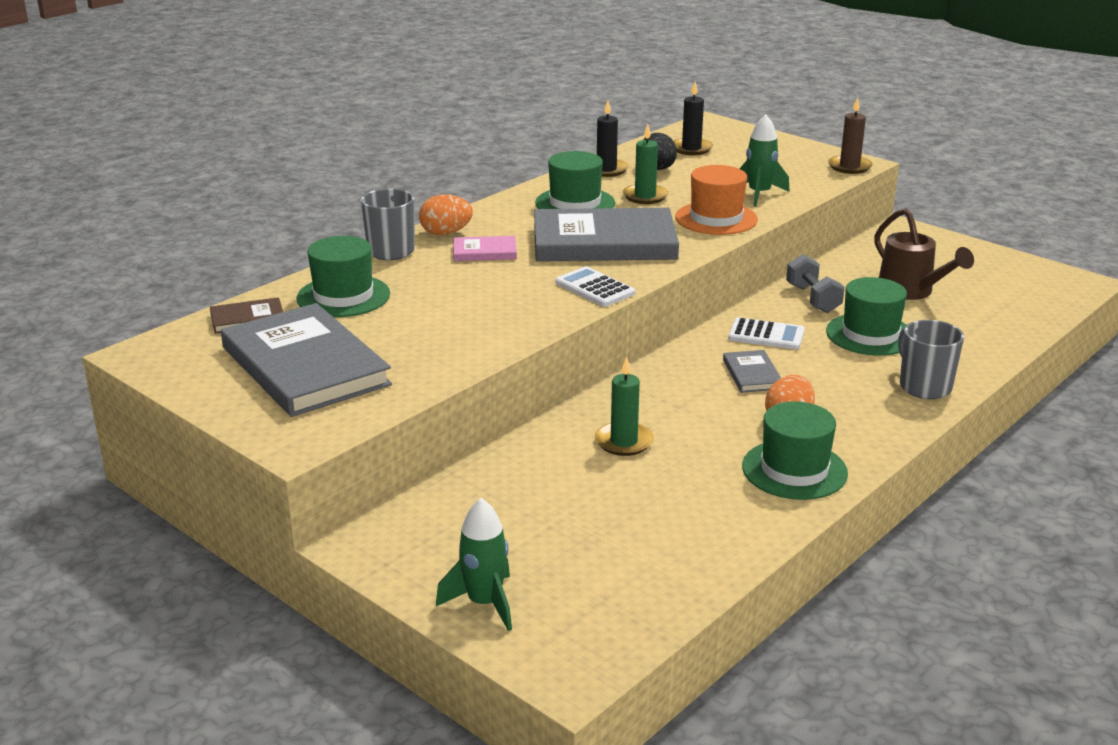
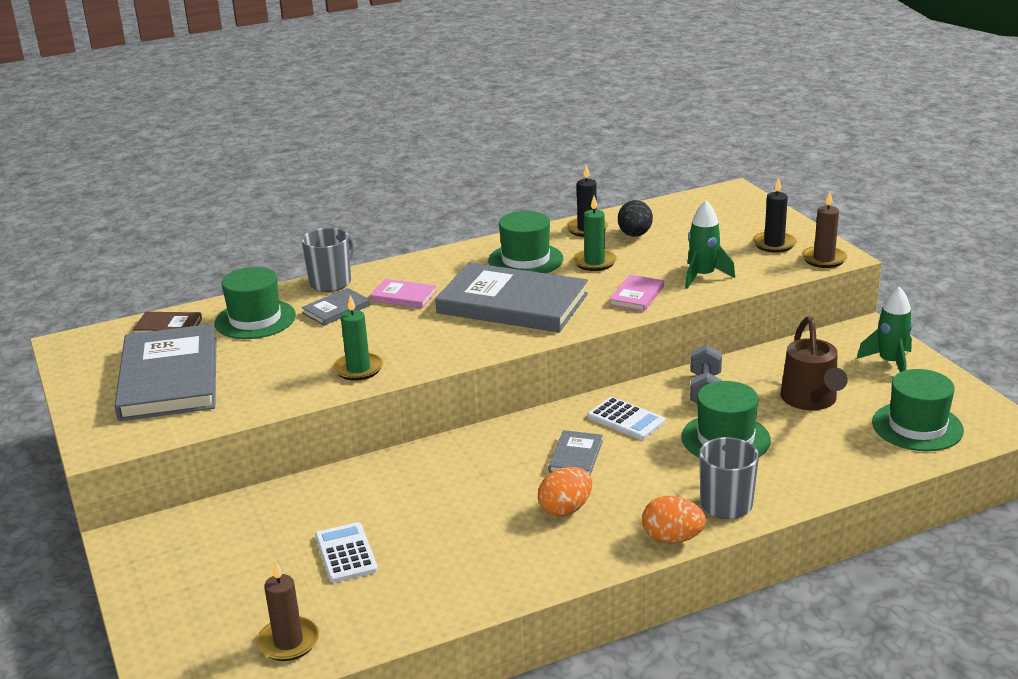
camera: 25 degrees right, 0 degrees up
(424, 274) = (336, 309): none -> grey book
(446, 233) = (389, 273): orange egg -> orange egg (672, 538)
(484, 603) = (170, 615): green rocket -> green rocket (890, 363)
(595, 288) = (459, 348): white calculator -> white calculator (346, 553)
(624, 442) = (405, 497): green candle -> green candle (358, 369)
(638, 596) = (288, 642): none -> brown candle
(691, 149) = (687, 218): black candle -> black candle (774, 244)
(716, 218) = (636, 295): orange hat -> pink book
(794, 470) = (525, 559): green hat -> green hat (917, 426)

